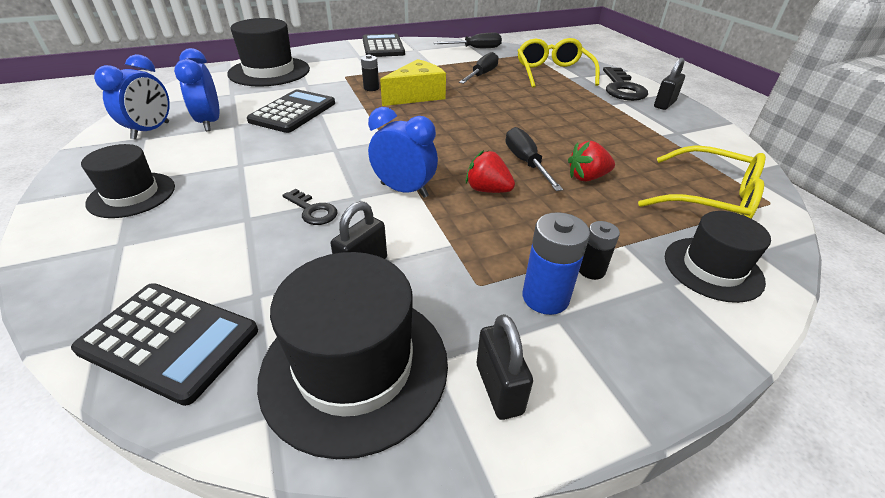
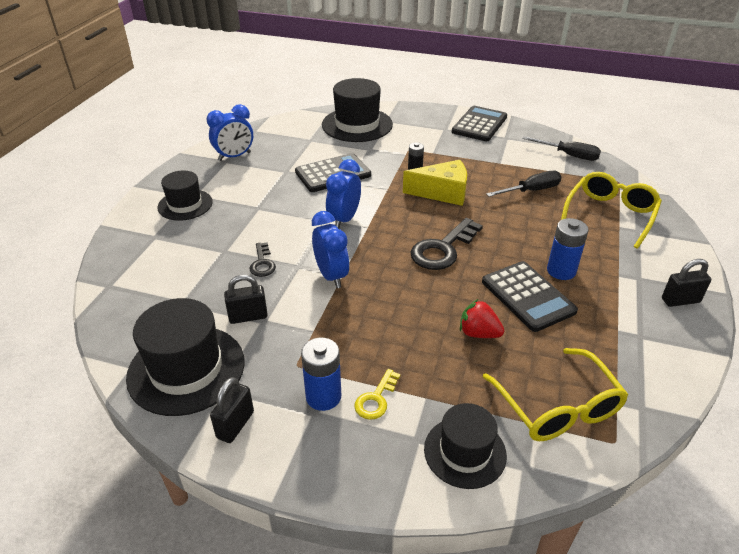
camera: 40 degrees right, 0 degrees up
(169, 340) = (129, 306): black calculator -> black calculator (527, 296)
(210, 123) = (272, 163): blue clock -> blue clock (344, 219)
(487, 190) = (387, 304): red strawberry -> none
(525, 162) = (447, 296): black screwdriver -> none
(575, 114) = (561, 271): none -> blue battery
(591, 270) = (376, 399): black battery -> yellow key
(622, 88) = (661, 262): black key -> black key (443, 249)

